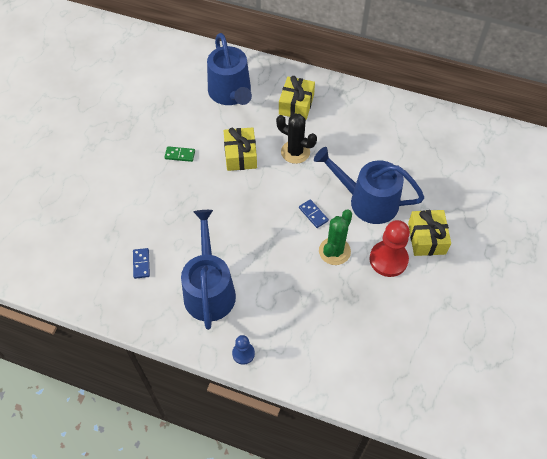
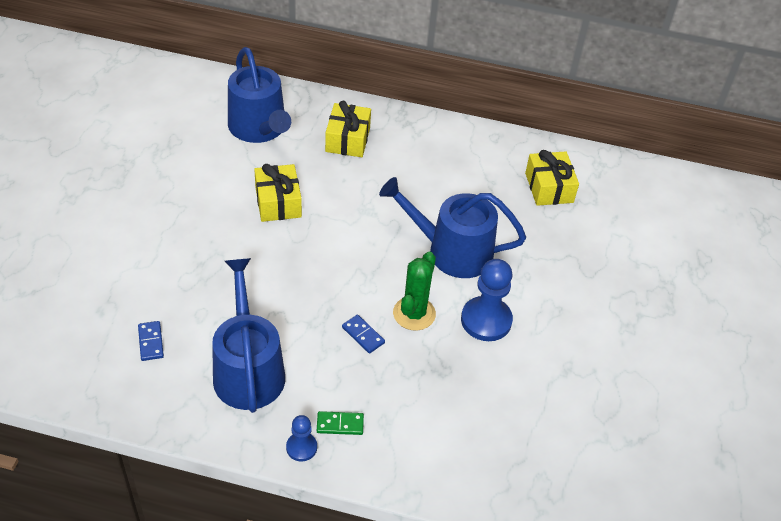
camera: 10 degrees left, 10 degrees down
(180, 155) = (195, 205): green domino -> green domino (340, 424)
(295, 152) = (351, 196): black cactus -> none
(313, 214) = (381, 270): blue domino -> blue domino (363, 335)
(388, 259) = (486, 320): red pawn -> blue pawn
(426, 238) = (533, 292): yellow gift -> yellow gift (549, 188)

